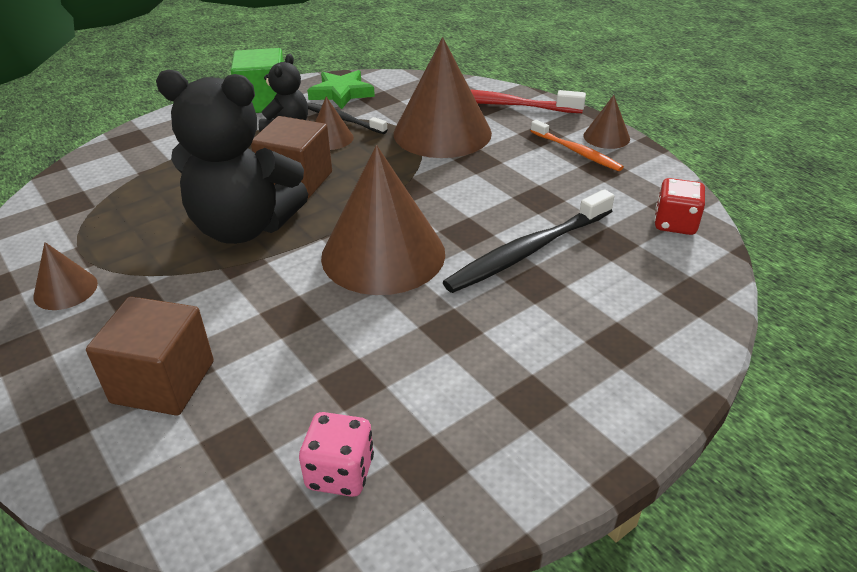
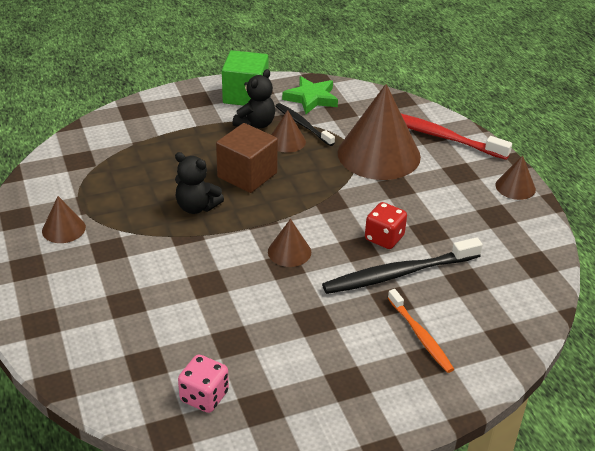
camera: 15 degrees right, 0 degrees up
(163, 382) = (112, 310): brown cube -> none
(244, 227) = (197, 207): black teddy bear -> black teddy bear, size x0.52
(383, 254) = (289, 252): brown cone -> brown cone, size x0.46
(577, 152) = (482, 196): orange toothbrush -> orange toothbrush (420, 336)
(675, 224) = (527, 278): red dice -> red dice (384, 238)

